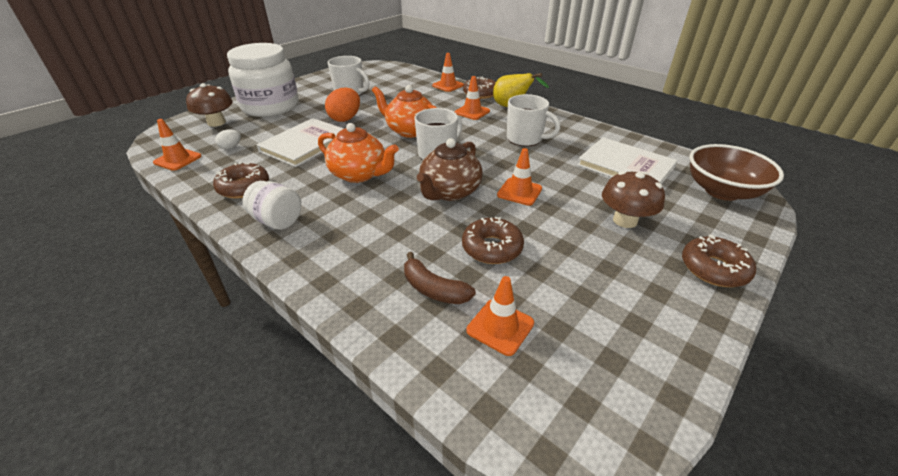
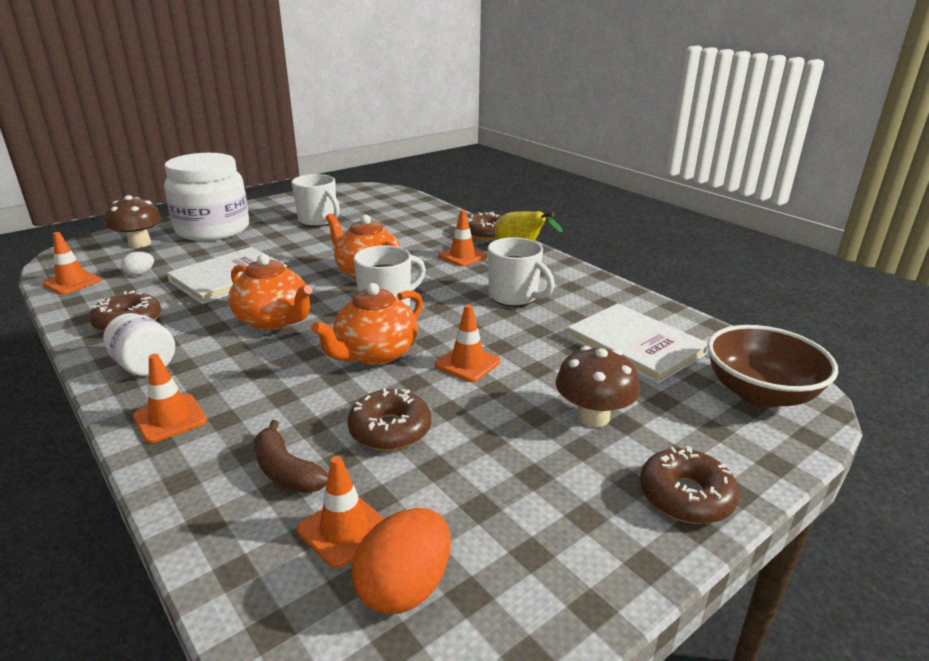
camera: 10 degrees right, 10 degrees down
(345, 119) = (295, 251): orange egg -> orange egg (405, 587)
(448, 85) = (449, 220): orange traffic cone -> orange traffic cone (170, 418)
(449, 192) = (375, 354): brown teapot -> orange teapot

